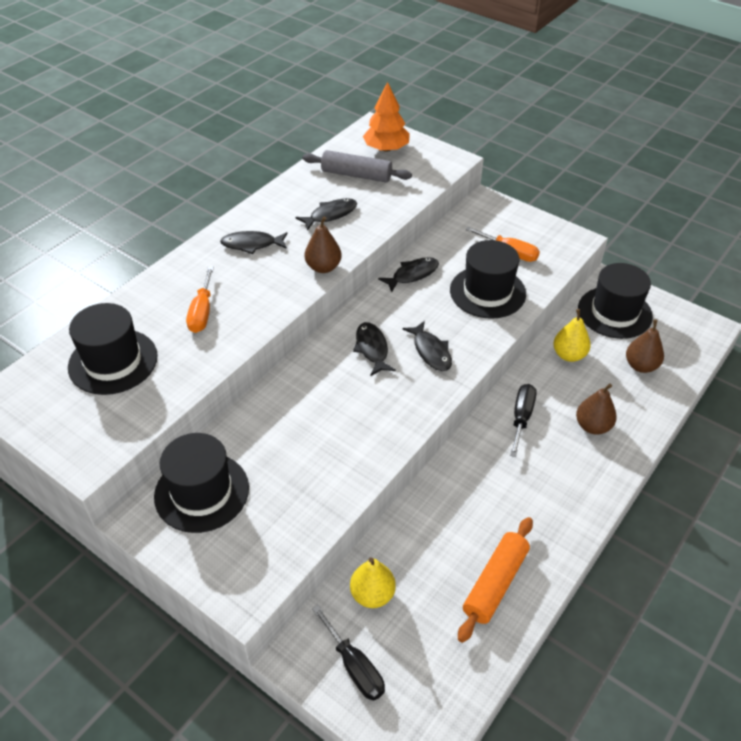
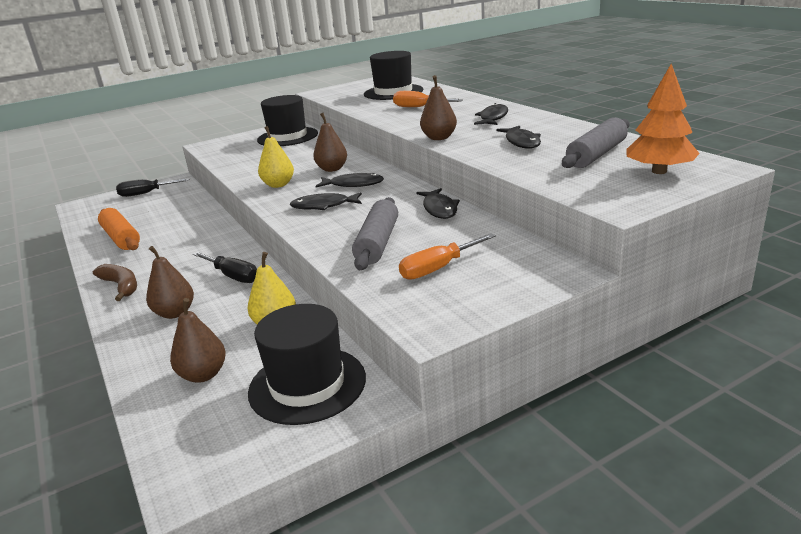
camera: 115 degrees right, 20 degrees down
(330, 384) = (332, 169): none -> brown pear
(372, 594) = (176, 201): yellow pear -> yellow pear (278, 185)
(487, 292) = (378, 243): black hat -> grey rolling pin
(581, 500) = (121, 286): none -> brown banana

